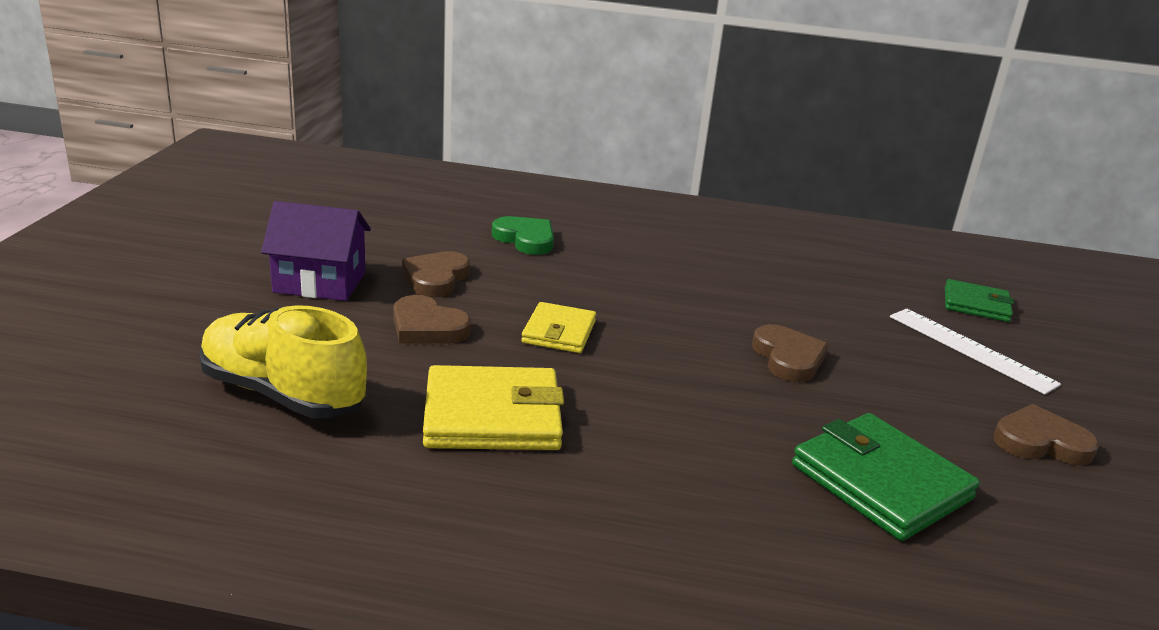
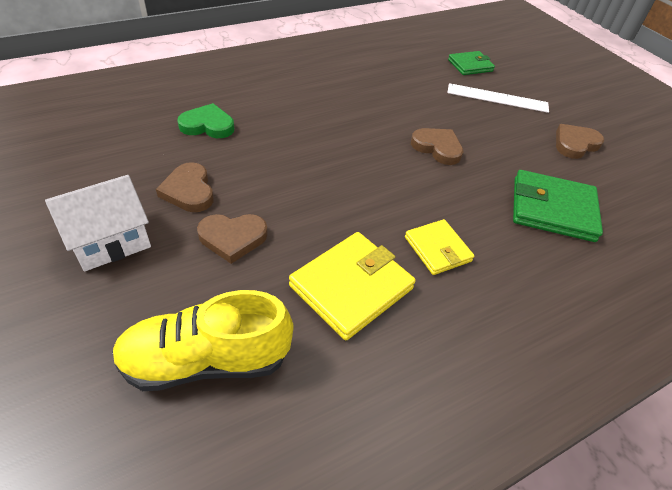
camera: 40 degrees left, 20 degrees up
(320, 282) = (110, 240): purple house -> white house
(559, 332) = (312, 195): yellow wallet -> yellow wallet (437, 249)

